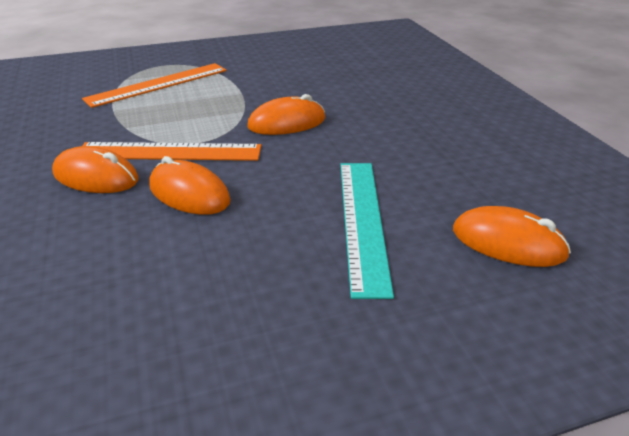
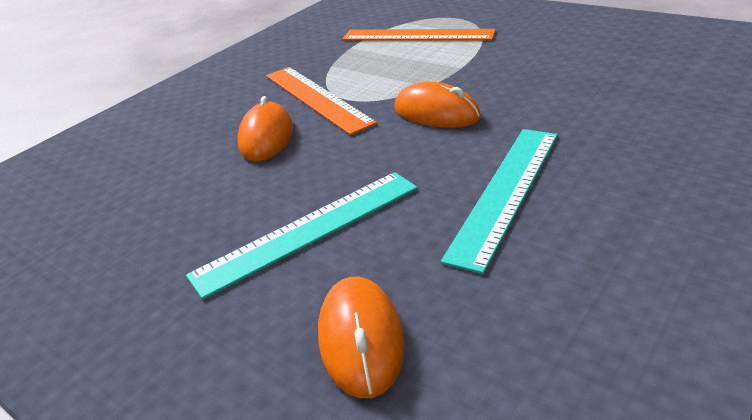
camera: 60 degrees right, 0 degrees up
(96, 177) = (251, 96): orange mouse -> none
(416, 142) = (506, 192): none -> turquoise ruler

